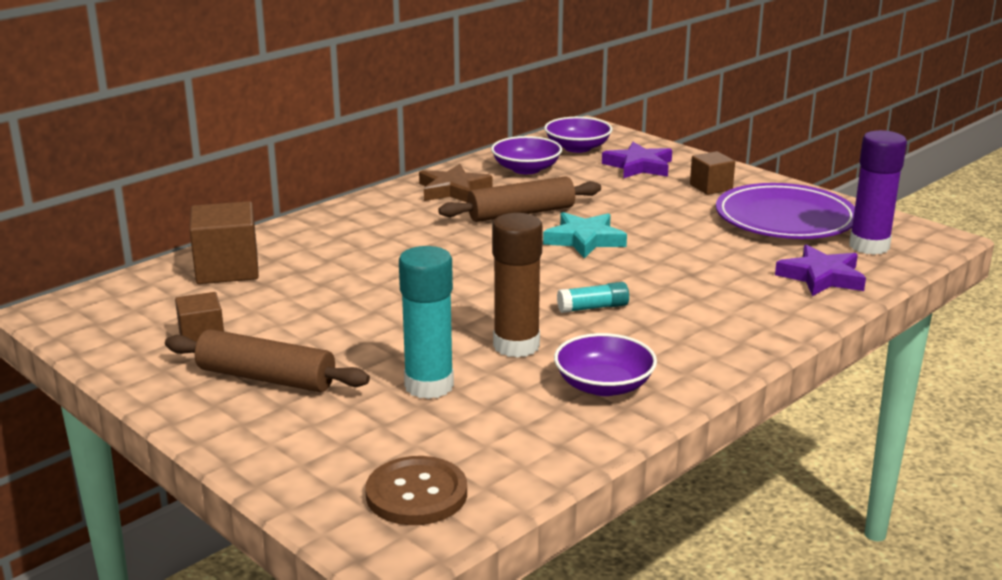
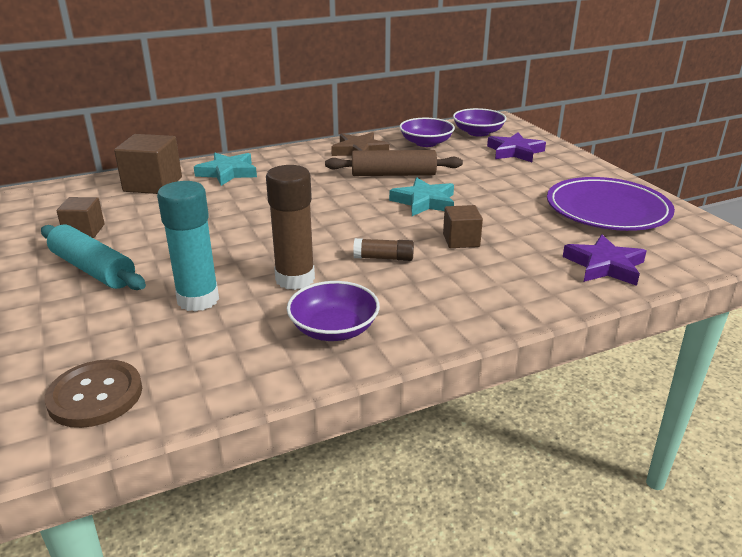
camera: 20 degrees right, 5 degrees up
(266, 378) = (93, 269): brown rolling pin -> turquoise rolling pin
(311, 240) = (227, 173): none -> turquoise star
(593, 308) = (383, 258): turquoise glue stick -> brown glue stick
(711, 187) = (561, 175): brown cube -> brown cube (461, 240)
(869, 246) = (669, 245): purple glue stick -> none

